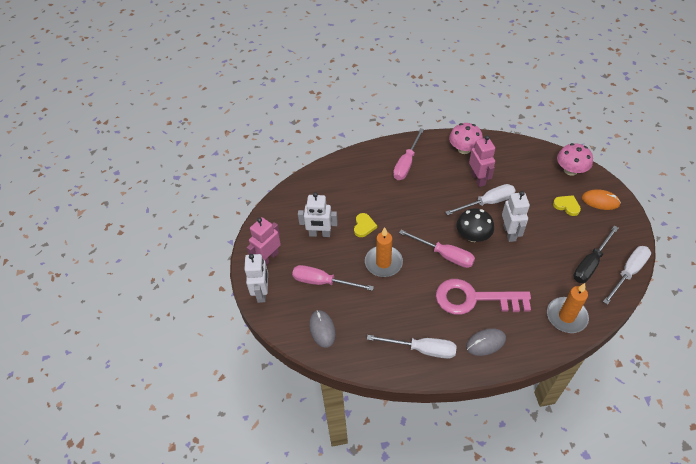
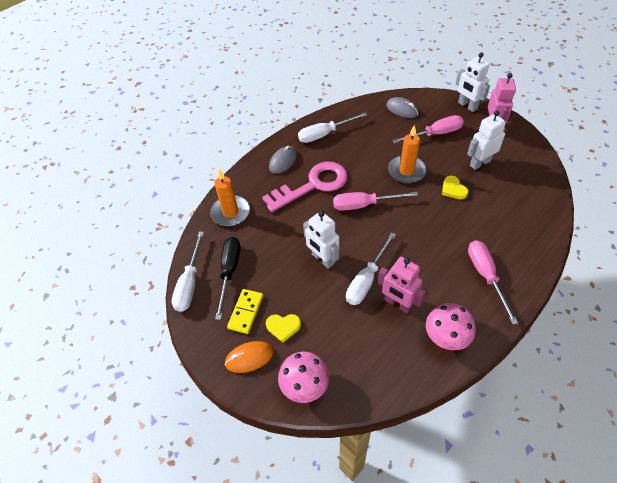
camera: 145 degrees right, 0 degrees up
(473, 236) = (354, 236): black mushroom -> none
(590, 229) = (245, 312): none -> yellow domino

